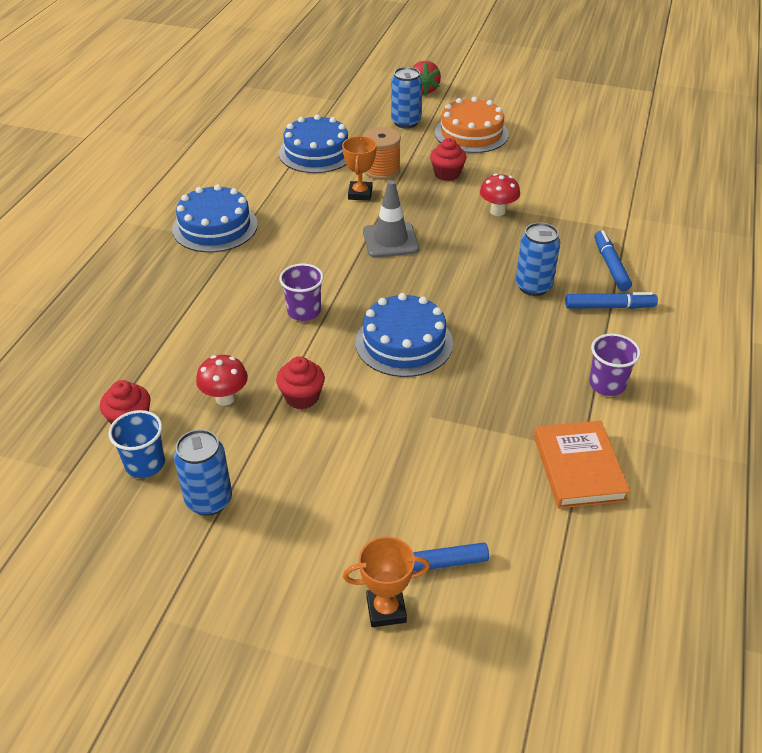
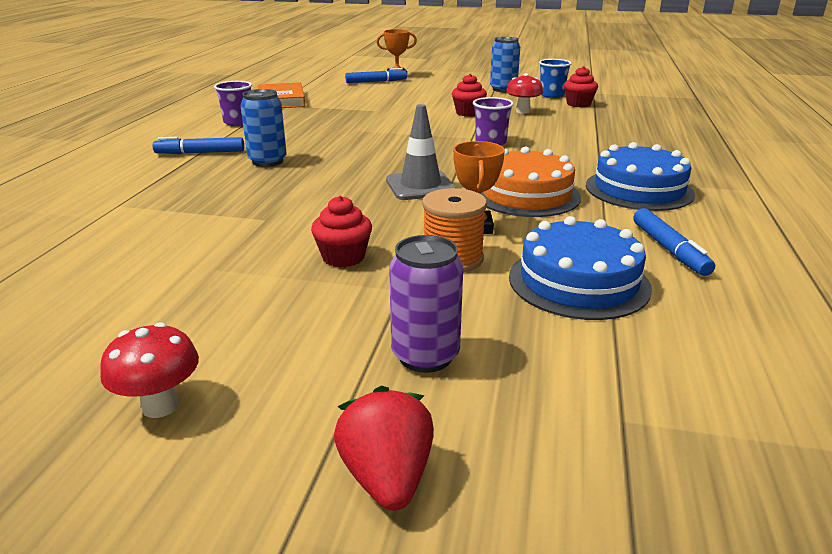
camera: 175 degrees right, 15 degrees down
(404, 342) = (396, 132): blue cake -> none
(405, 122) = (425, 356): blue can -> purple can
(471, 133) = (281, 335): orange cake -> orange cake (526, 195)
(497, 211) = (279, 216): red mushroom -> red mushroom (160, 406)
(610, 265) = (171, 176): blue marker -> blue marker (669, 249)

